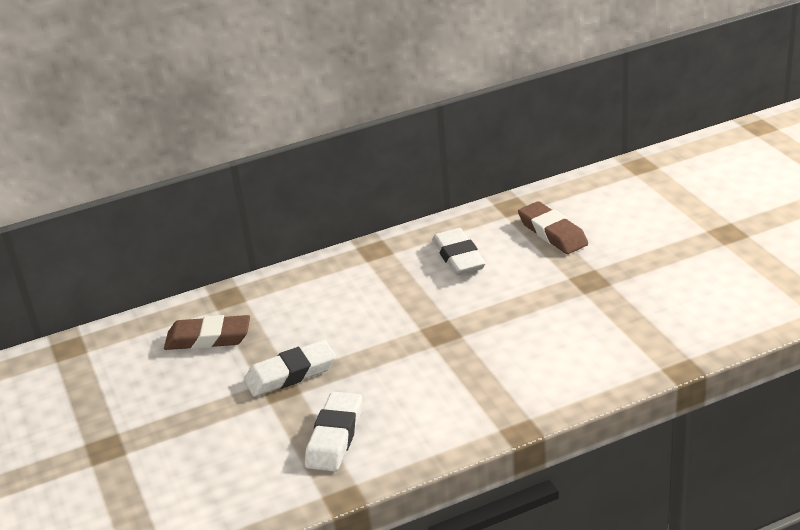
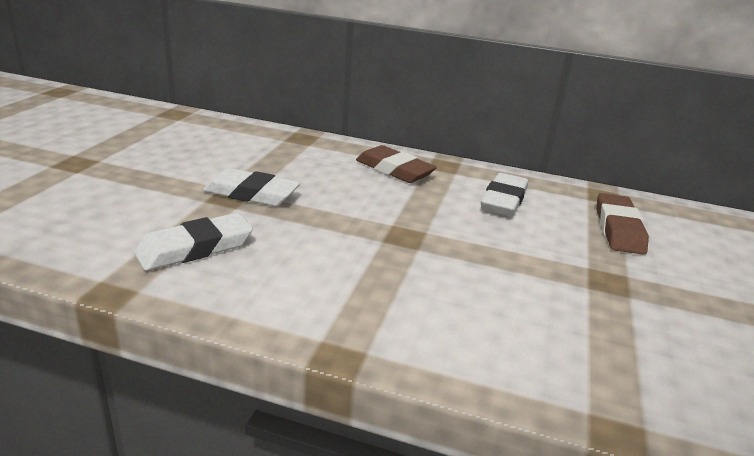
camera: 35 degrees right, 5 degrees down
(208, 338) = (248, 149): brown eraser -> brown eraser (394, 170)

